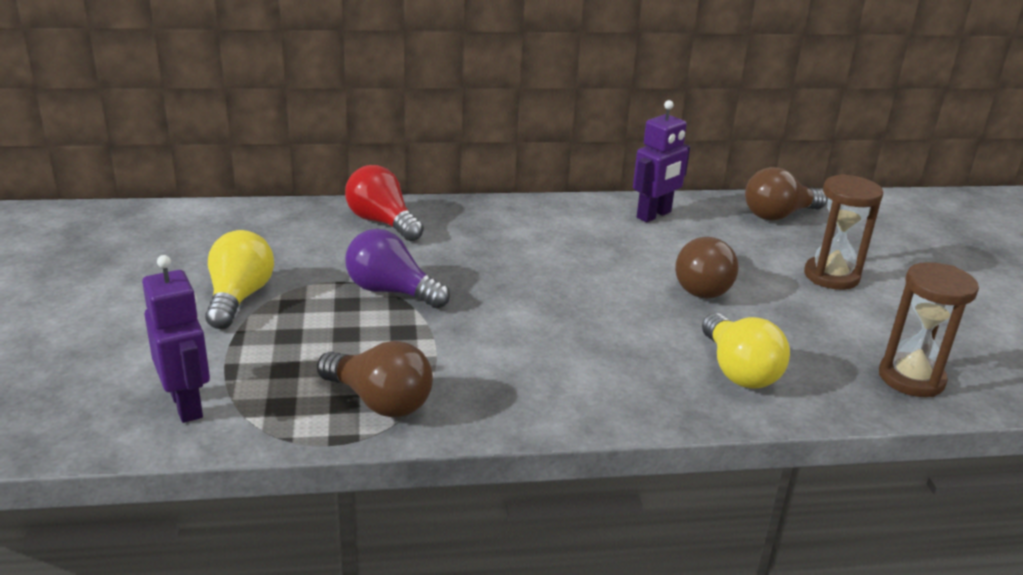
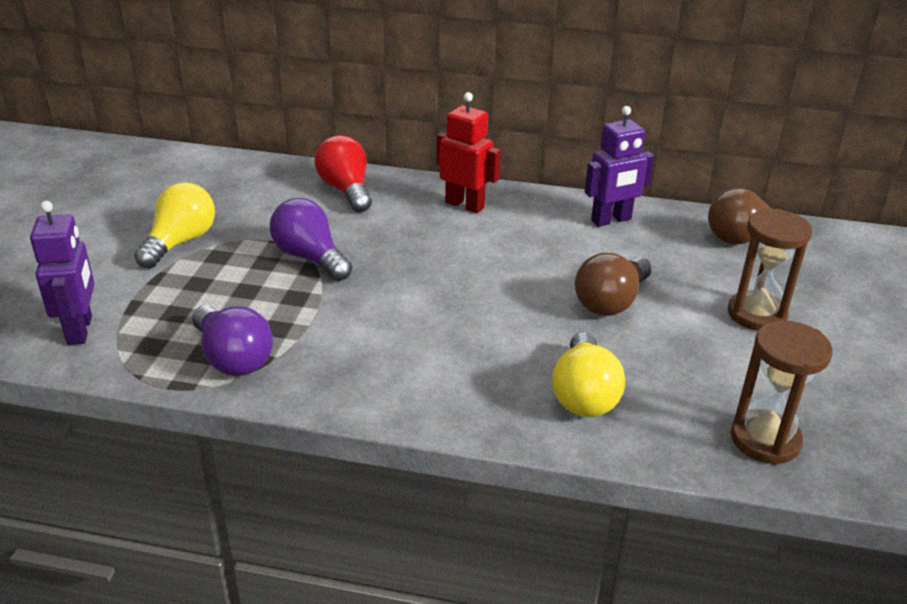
camera: 20 degrees right, 5 degrees up
(379, 401) = (233, 358): brown light bulb -> purple light bulb
(510, 220) = (465, 205): none -> red robot

